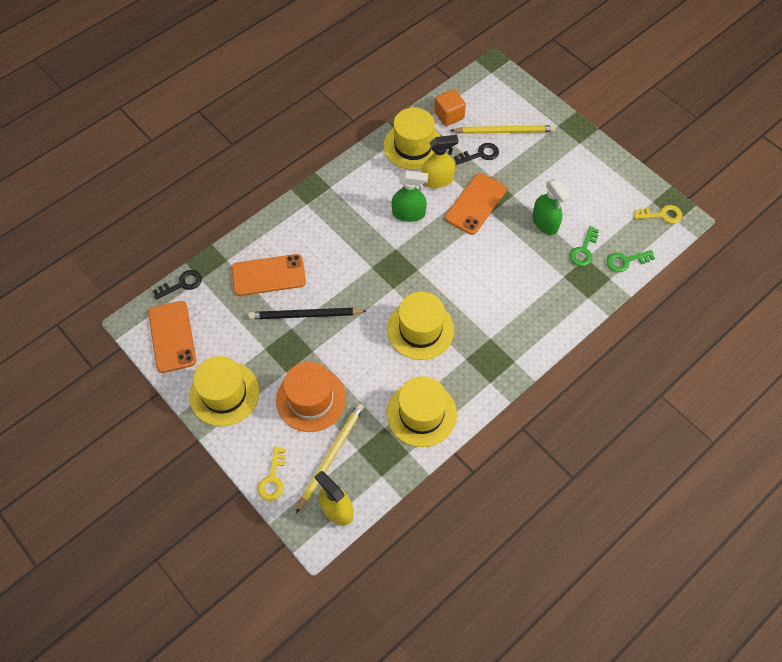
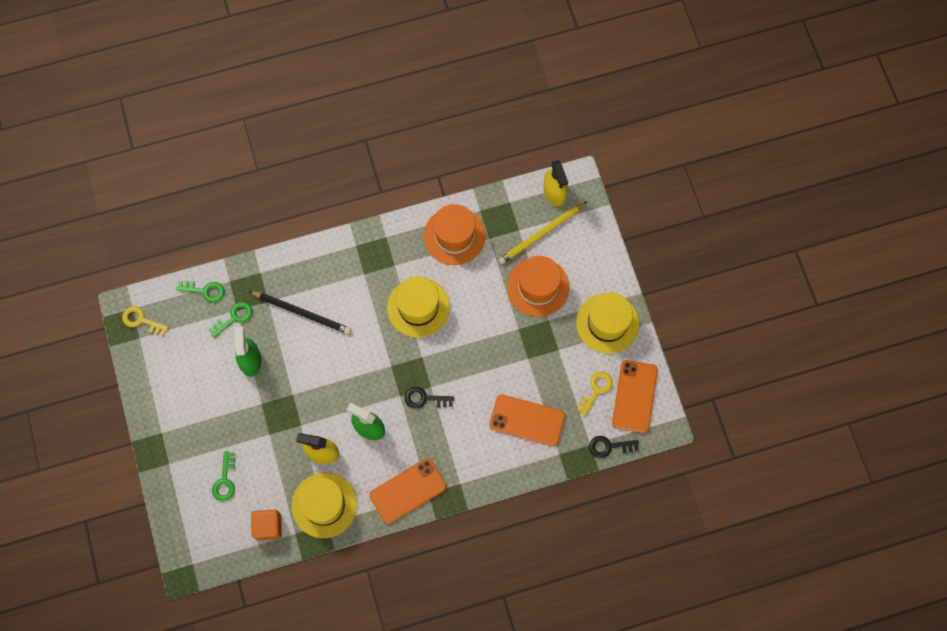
camera: 155 degrees left, 10 degrees up
(273, 478) = (594, 236): yellow key -> yellow key (596, 390)
(305, 315) = (511, 365): black pencil -> black pencil (302, 313)
(421, 413) = (454, 236): yellow hat -> orange hat
(475, 204) = (301, 410): orange phone -> orange phone (408, 491)
(480, 154) = (265, 464): black key -> black key (424, 398)
(504, 131) = (225, 480): yellow pencil -> green key

